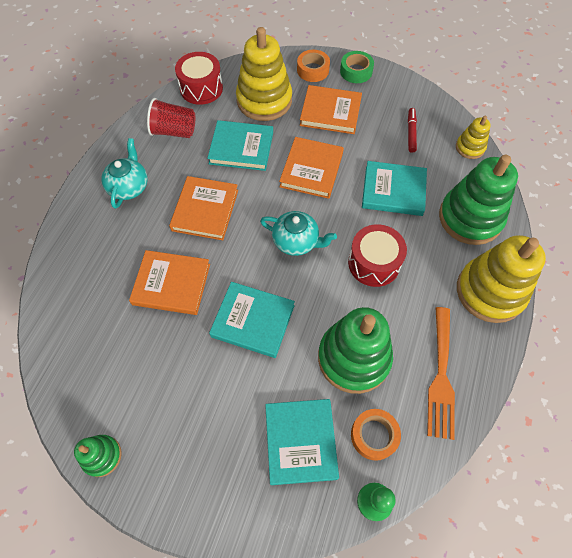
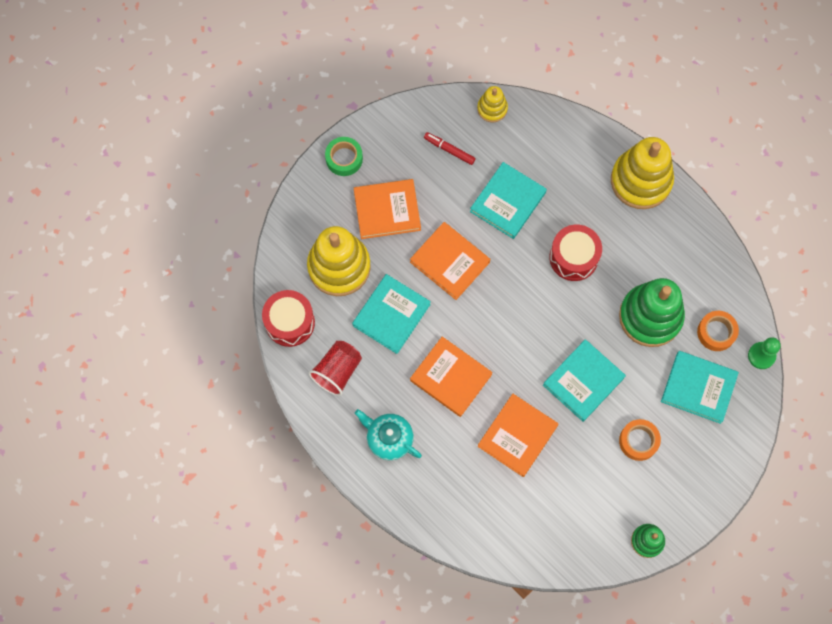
camera: 65 degrees left, 10 degrees up
(296, 241) = (522, 311): turquoise teapot -> none
(313, 70) = (320, 200): orange tape -> orange tape (638, 441)
(330, 112) = (387, 210): orange book -> orange book turned 45 degrees clockwise
(441, 377) = (693, 260): orange fork -> none
(470, 218) = (566, 154): green stacking toy -> none

